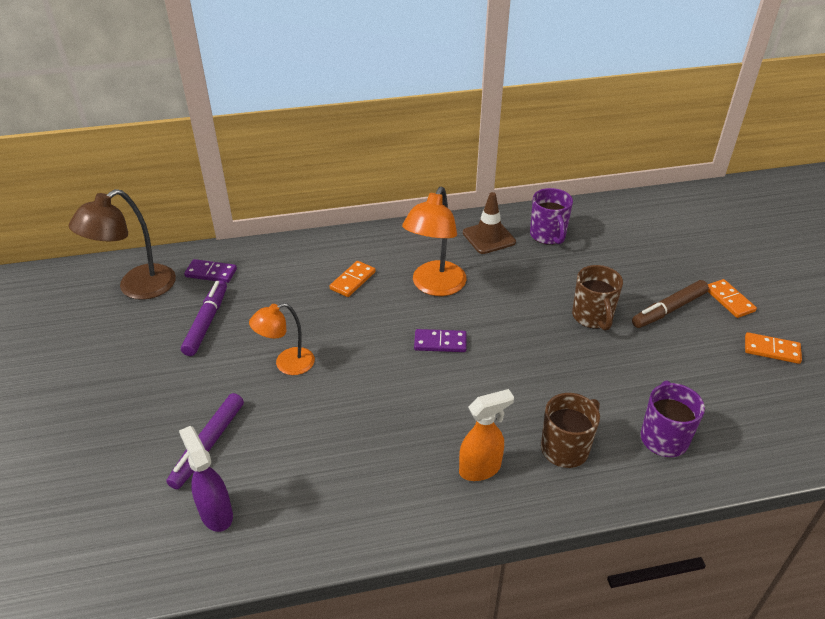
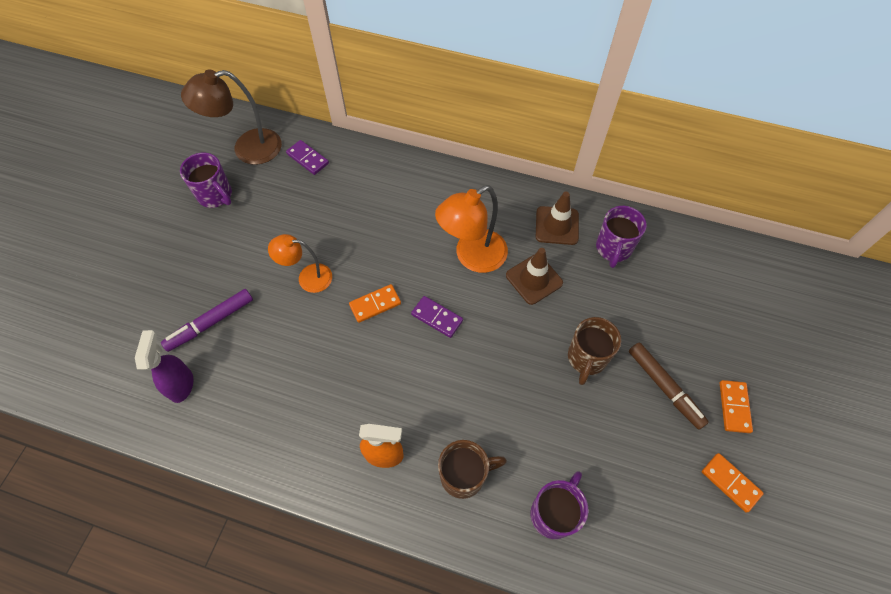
camera: 30 degrees right, 20 degrees up
(130, 337) = (216, 195): none -> purple mug
(206, 322) = (275, 207): purple marker -> none
(353, 280) = (410, 218): orange domino -> orange domino (375, 304)
(501, 281) = (534, 279): none -> brown traffic cone
(669, 310) = (664, 387): brown marker -> brown marker turned 120 degrees counterclockwise

